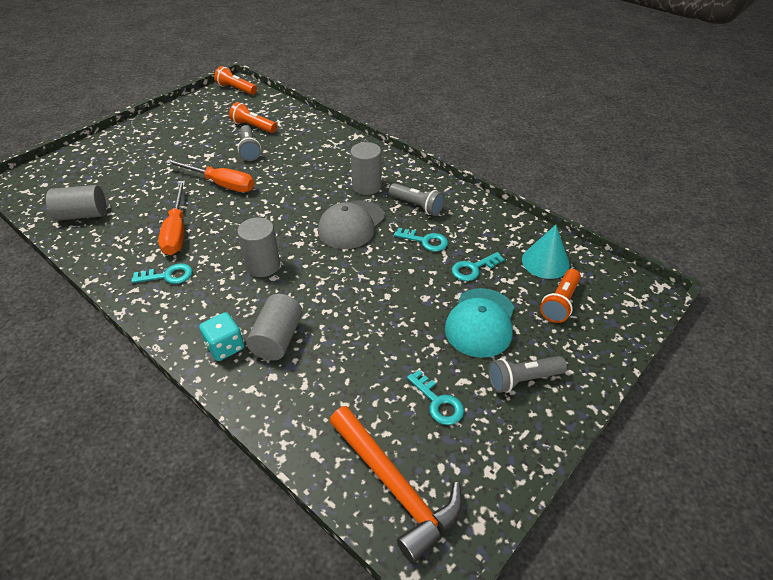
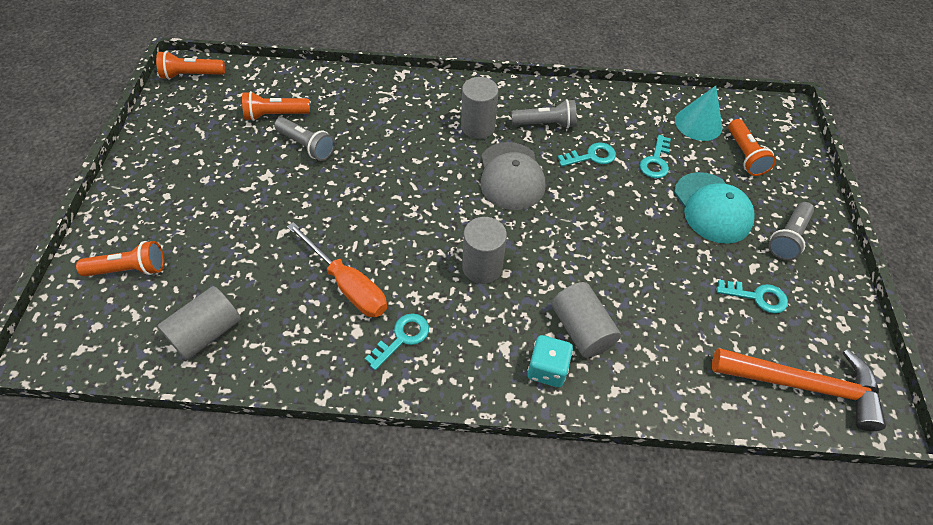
camera: 40 degrees left, 10 degrees up
(89, 166) = (129, 269): none -> orange flashlight
(221, 184) = (326, 203): orange screwdriver -> none

